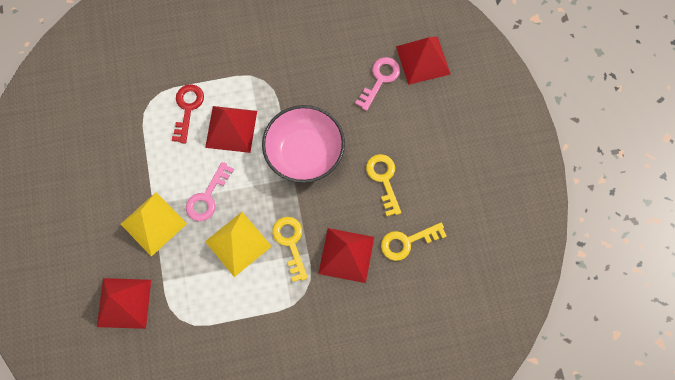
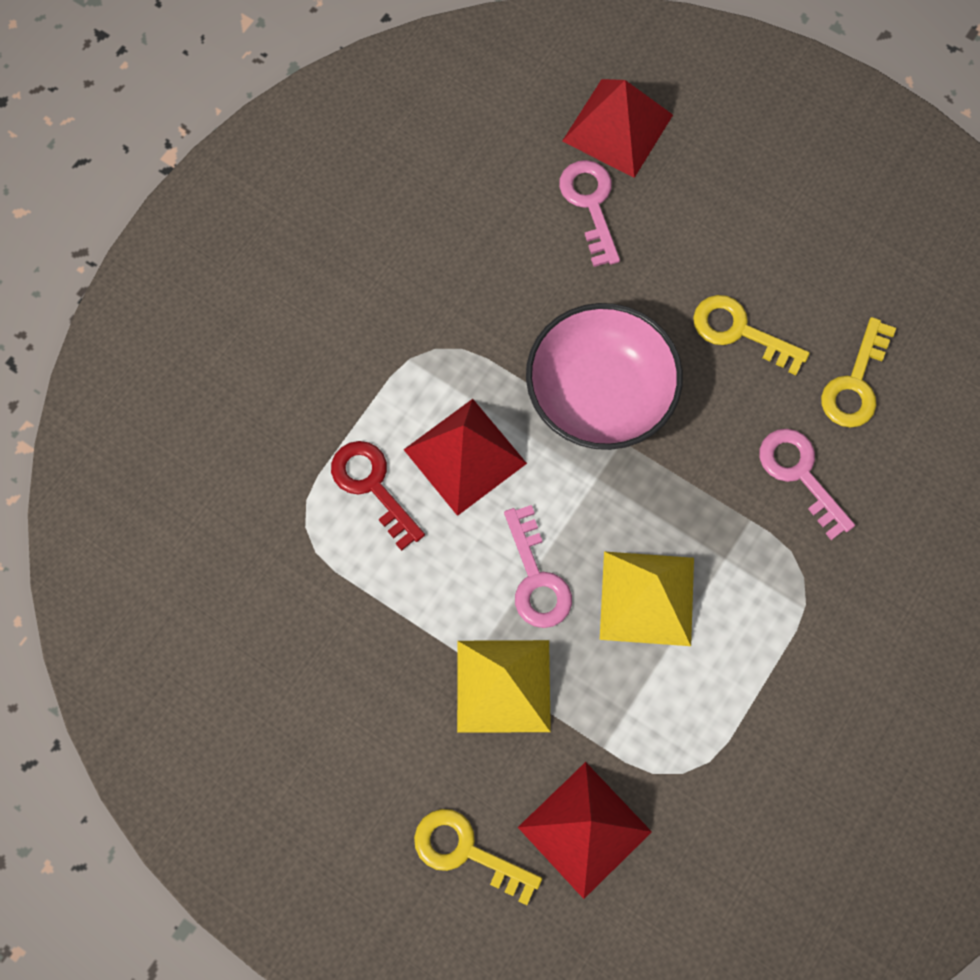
camera: 45 degrees left, 0 degrees up
(290, 243) = (714, 529): yellow key -> yellow key (466, 851)
(346, 255) = (800, 474): red pyramid -> pink key

